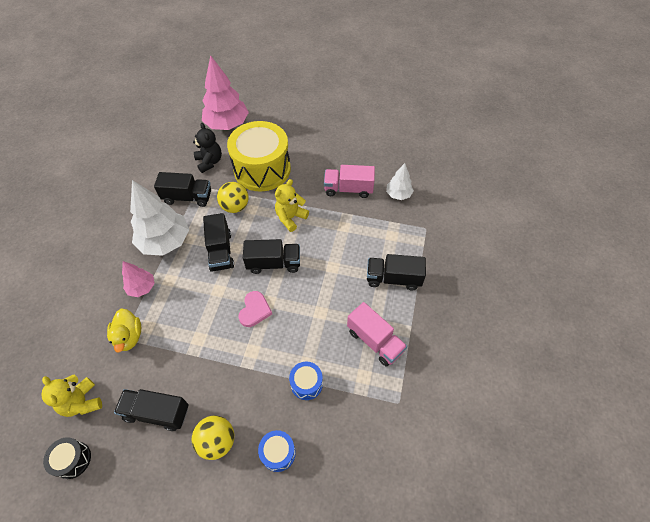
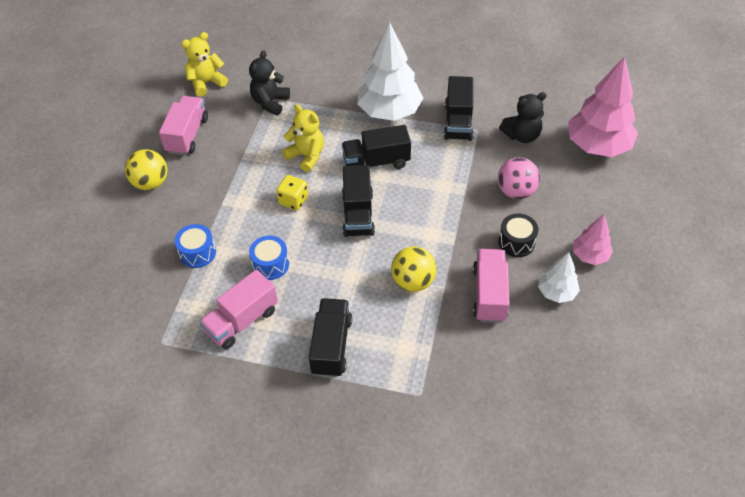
camera: 90 degrees right, 5 degrees down
(73, 460) = (155, 88): black drum -> black drum (516, 242)
(129, 337) = (270, 102): yellow duck -> black teddy bear
(142, 288) = (328, 102): pink tree -> pink tree (590, 255)
(157, 412) = (187, 135): black truck -> pink truck
(235, 207) = (446, 169): yellow ball -> yellow ball (413, 281)
(254, 310) = (293, 200): pink heart -> yellow dice
(262, 169) = (516, 191): yellow drum -> pink ball
(278, 453) = (129, 232): blue drum -> blue drum (270, 264)
(290, 218) = (431, 227): yellow teddy bear -> yellow teddy bear (306, 156)
(398, 194) = (485, 361): white tree -> white tree (556, 292)

